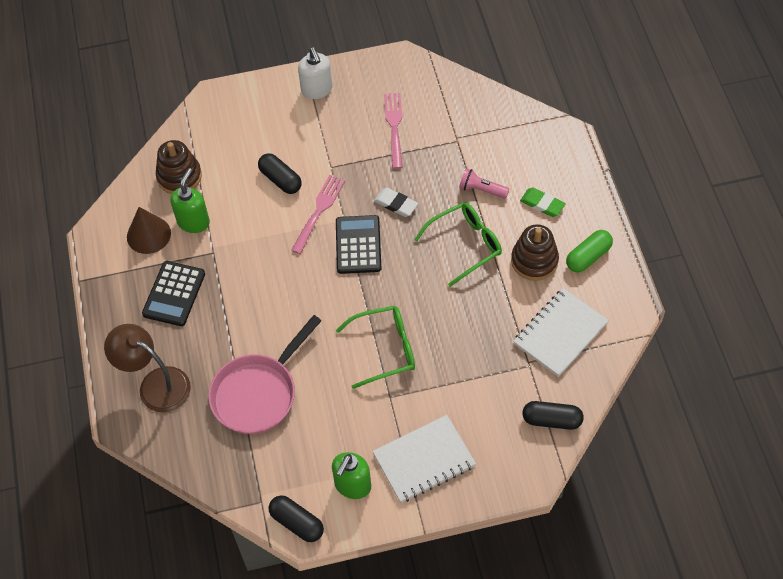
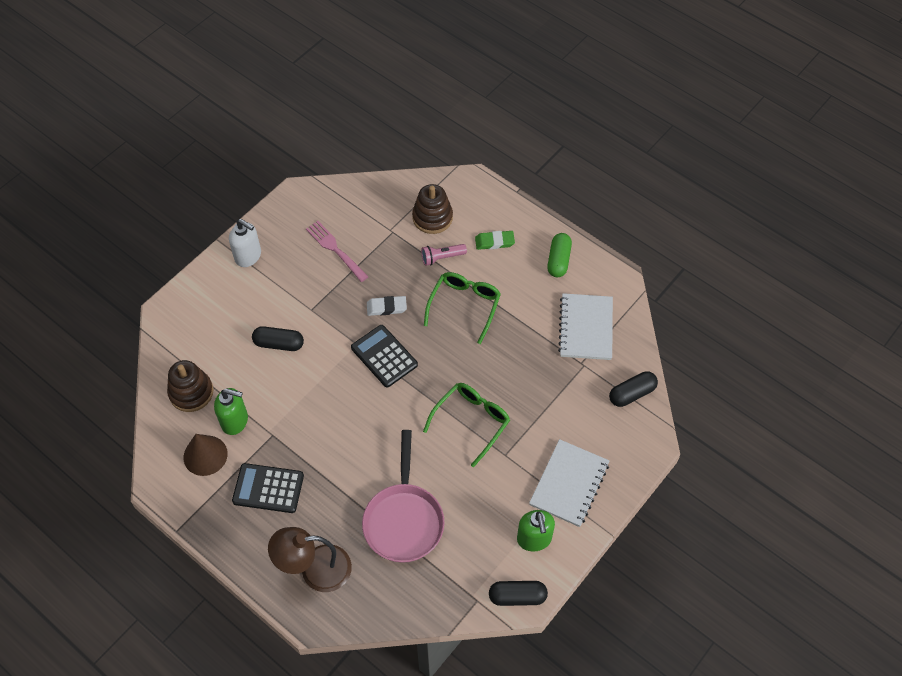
camera: 40 degrees left, 0 degrees up
(174, 294) = (268, 488): black calculator -> black calculator turned 120 degrees clockwise
(193, 222) = (235, 421): green soap dispenser -> green soap dispenser turned 120 degrees clockwise
(319, 212) = (331, 350): pink fork -> none
(534, 261) = (524, 287): brown stacking toy -> brown stacking toy (432, 217)

